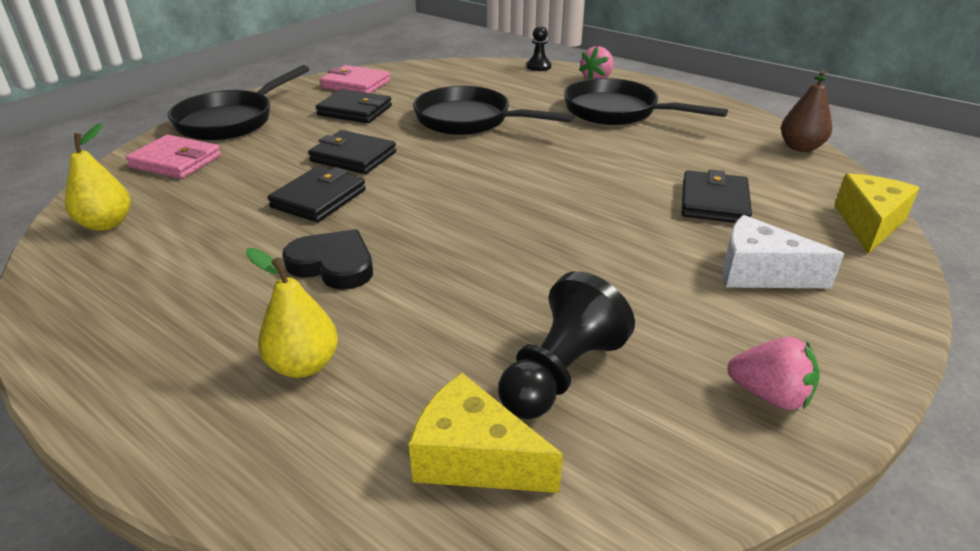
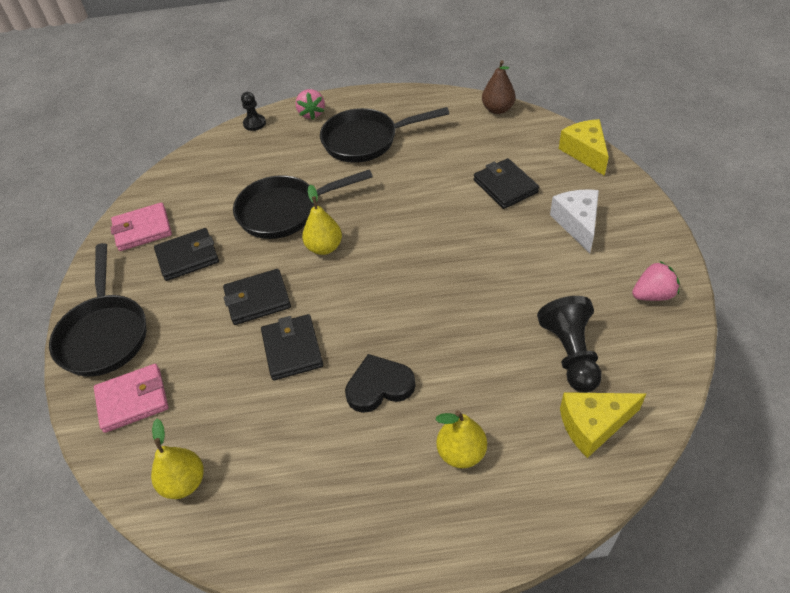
camera: 40 degrees left, 15 degrees up
(460, 155) = (324, 247): none -> yellow pear
(759, 273) = (577, 224): white cheese -> white cheese turned 105 degrees clockwise

